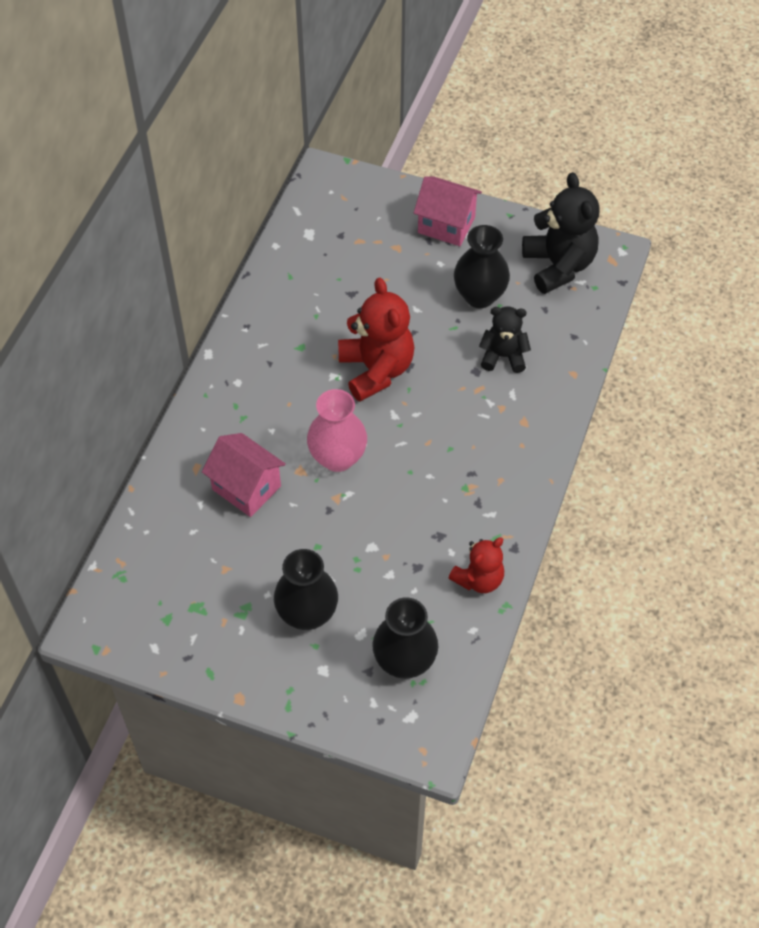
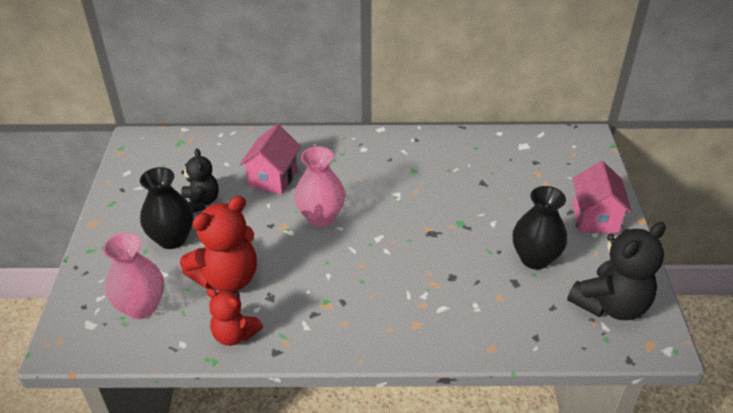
camera: 70 degrees right, 15 degrees down
(376, 370) = (416, 216): red teddy bear -> red teddy bear (227, 278)
(404, 661) = (141, 307): black vase -> pink vase
(503, 356) = (479, 291): black teddy bear -> black teddy bear (201, 202)

